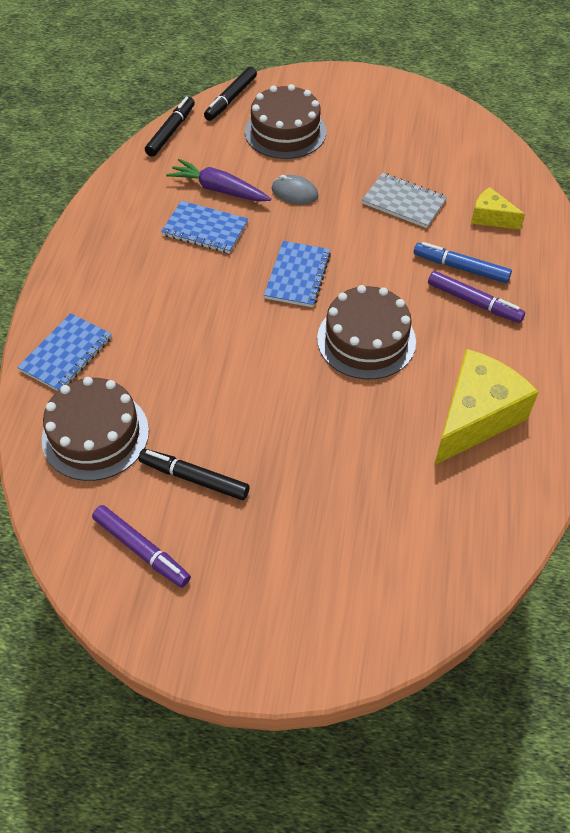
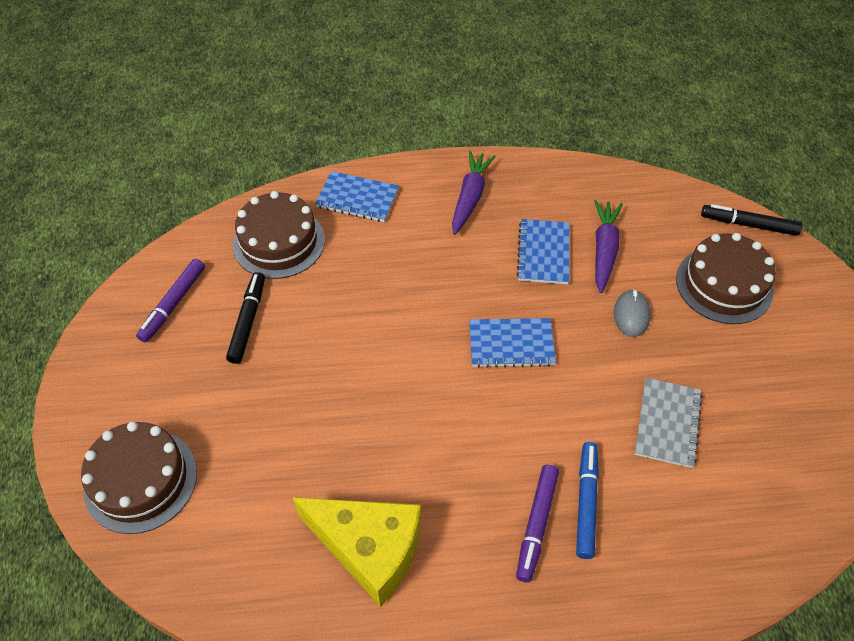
camera: 75 degrees right, 0 degrees up
(111, 264) = (470, 197): none -> purple carrot
(171, 131) = (668, 190): black marker -> none
(366, 340) = (445, 424): brown cake -> brown cake (141, 480)
(491, 218) = (686, 525): yellow cheese -> none

